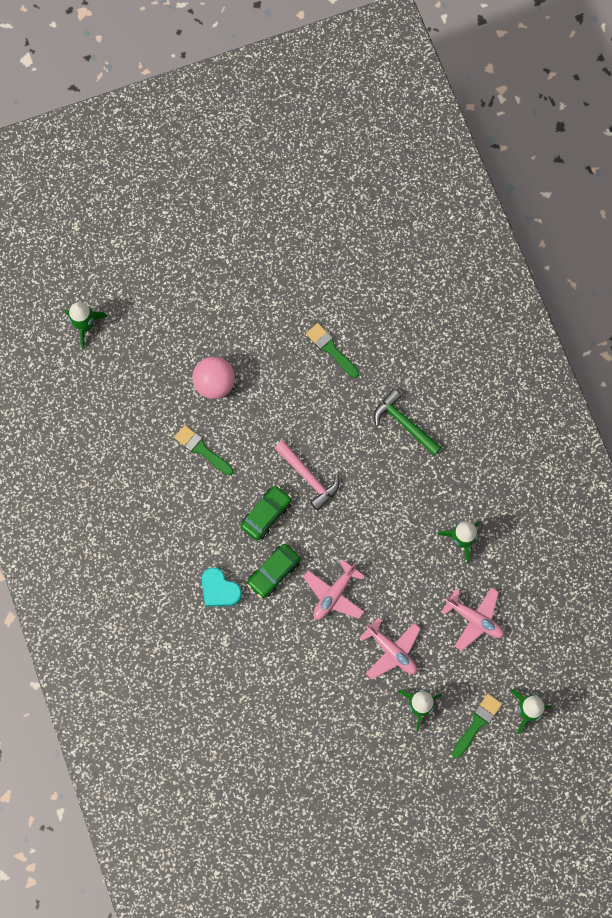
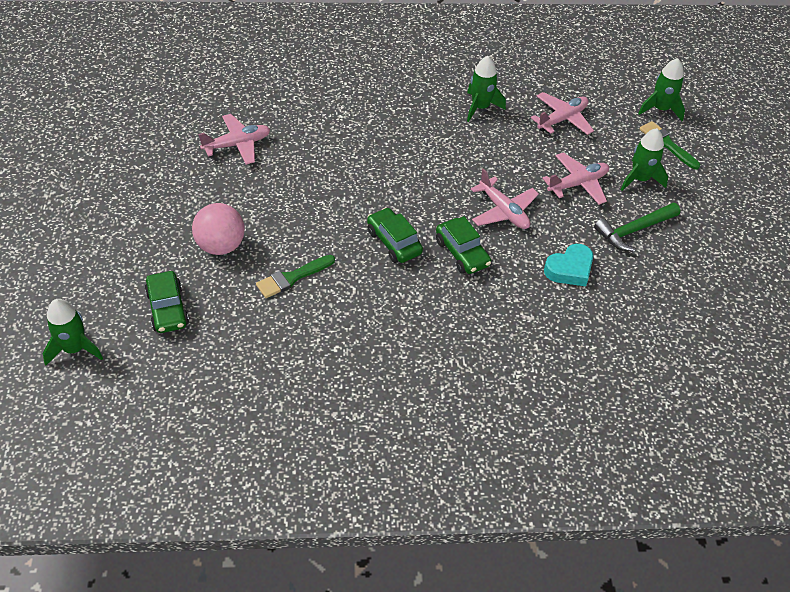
camera: 75 degrees left, 25 degrees down
(141, 372) = (167, 309): none -> green car
(219, 590) = (465, 305): turquoise heart -> turquoise heart (569, 269)
(308, 477) = (367, 197): pink hammer -> none
(331, 349) = (237, 145): green brush -> pink plane
(404, 423) = (345, 114): green hammer -> green hammer (634, 230)

